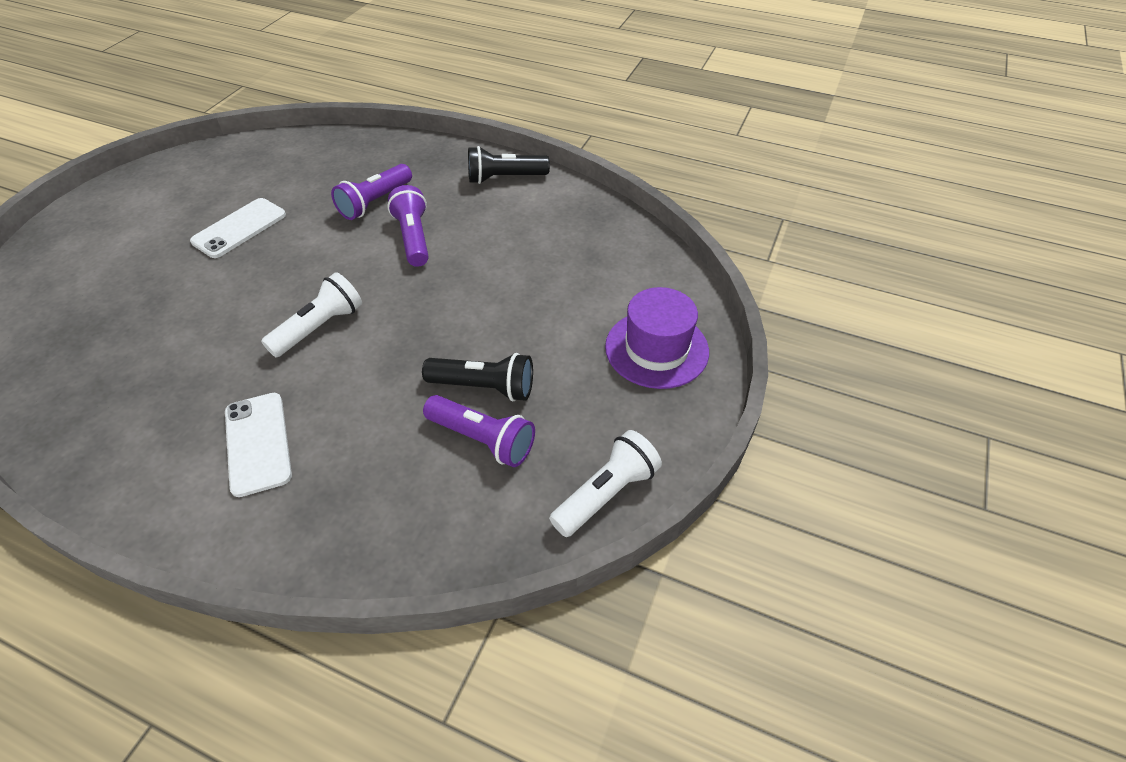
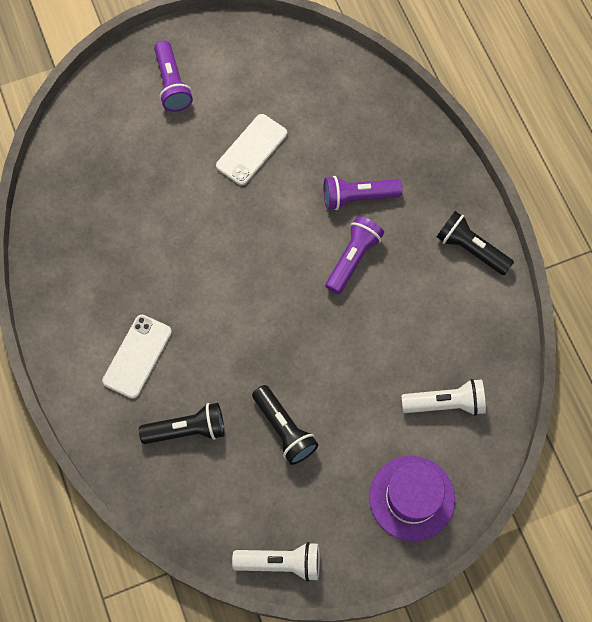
camera: 45 degrees right, 20 degrees up
(239, 228) = (251, 150): white phone -> white phone turned 45 degrees counterclockwise
(319, 327) = (232, 293): white flashlight -> white flashlight (445, 403)
(381, 462) = (187, 430): none -> black flashlight
(482, 439) = (250, 465): purple flashlight -> purple flashlight (172, 84)

